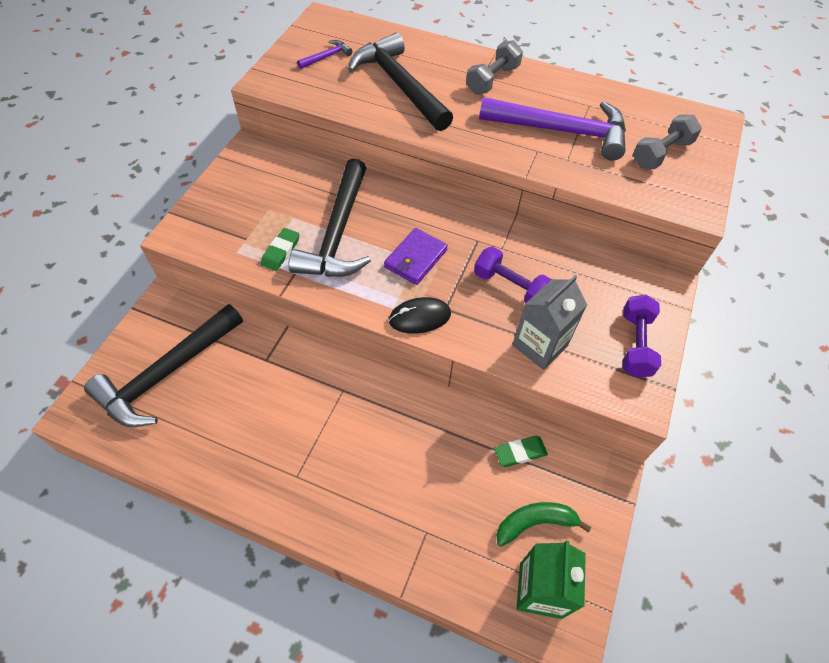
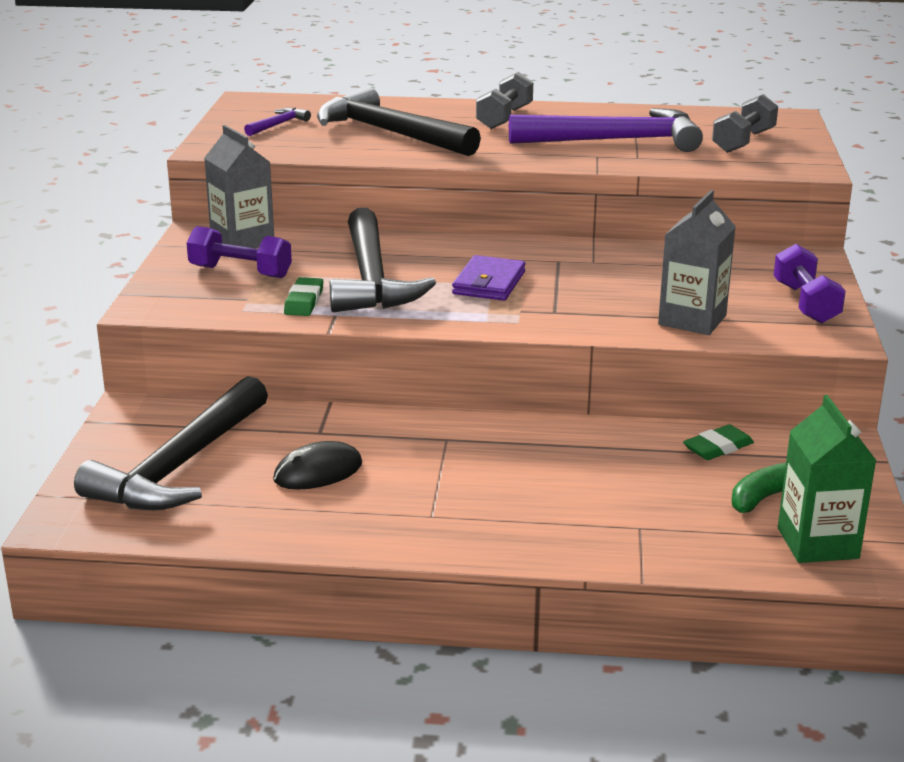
camera: 15 degrees left, 30 degrees down
(274, 164) = (242, 241): none -> grey carton
(419, 317) = (527, 322): black mouse -> black mouse (318, 472)
(510, 287) = (625, 286): purple dumbbell -> purple dumbbell (240, 272)

